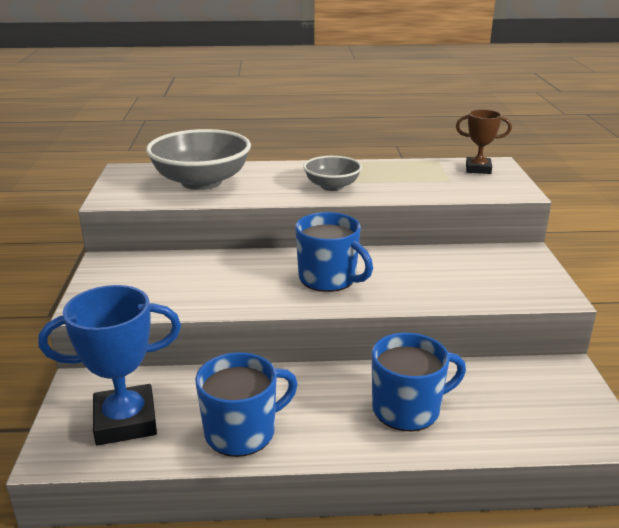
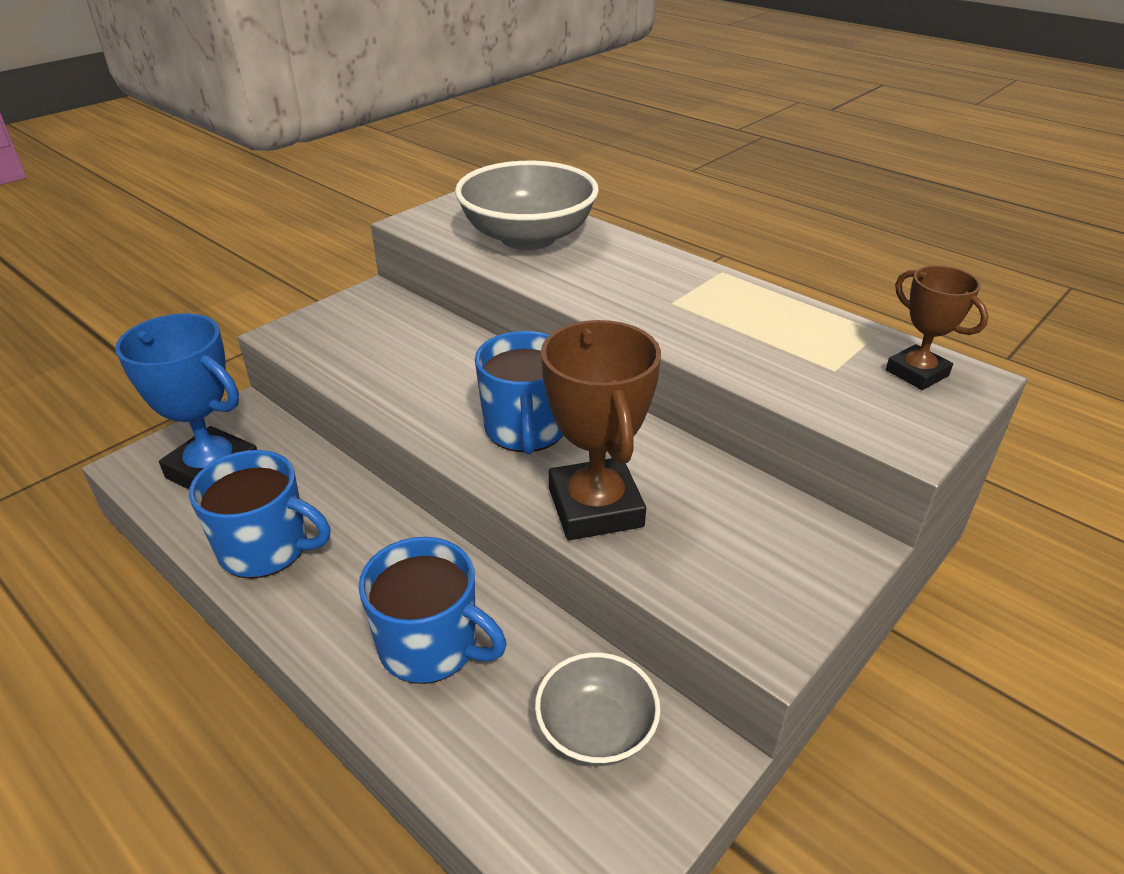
camera: 45 degrees right, 10 degrees up
(332, 186) = (654, 306): grey bowl -> grey bowl (596, 730)
(418, 290) = (595, 507): none -> brown trophy

